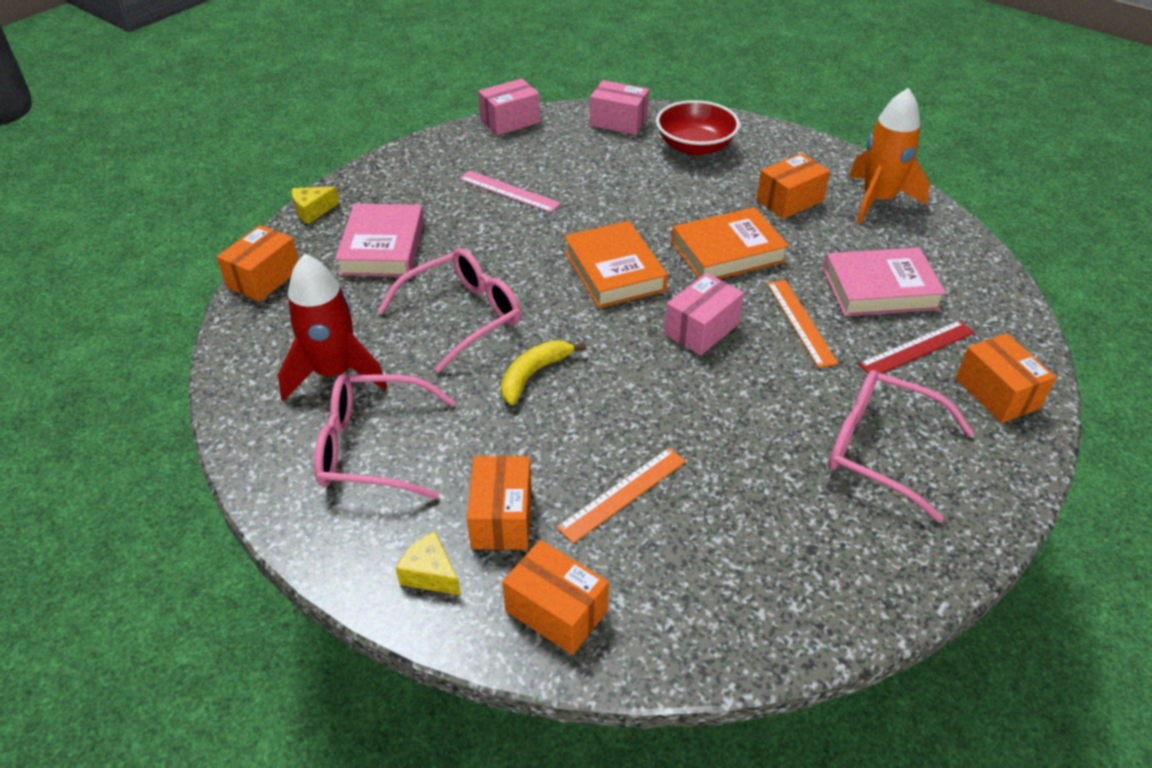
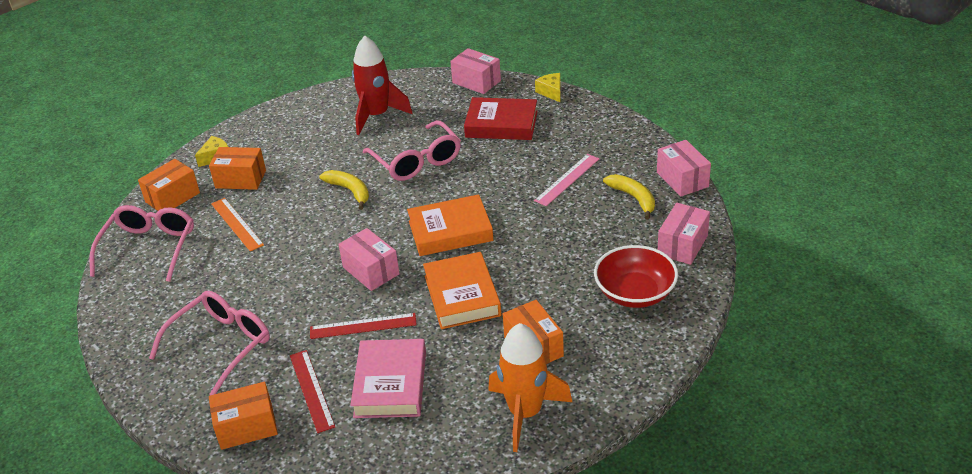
camera: 100 degrees right, 5 degrees down
(264, 278) = (476, 82): orange box -> pink box
(372, 447) = (311, 133): pink glasses -> pink glasses (149, 248)
(383, 247) = (501, 124): pink book -> red book
(543, 148) = (633, 198): none -> yellow banana
(801, 322) = (363, 326): orange ruler -> red ruler

